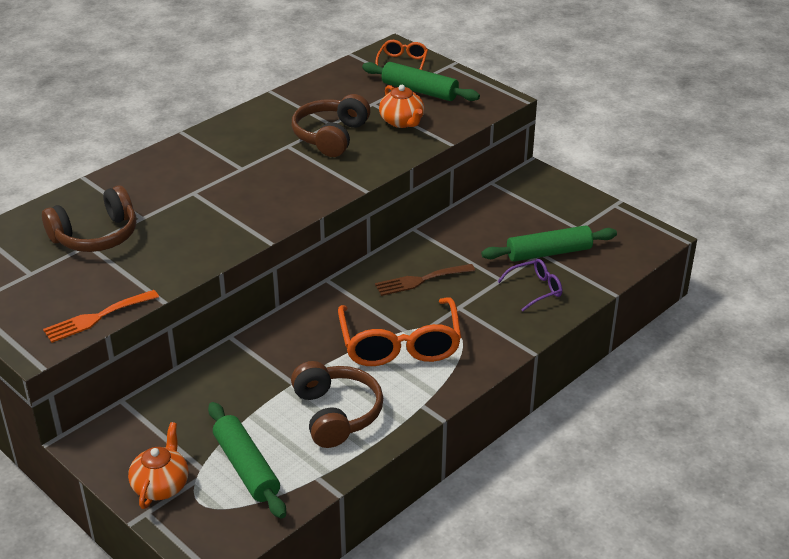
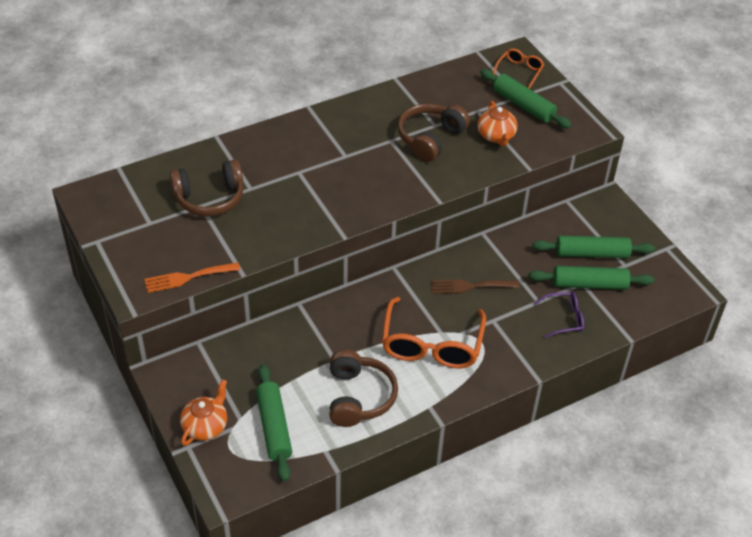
camera: 15 degrees right, 10 degrees up
(539, 225) = (591, 254): none -> green rolling pin

